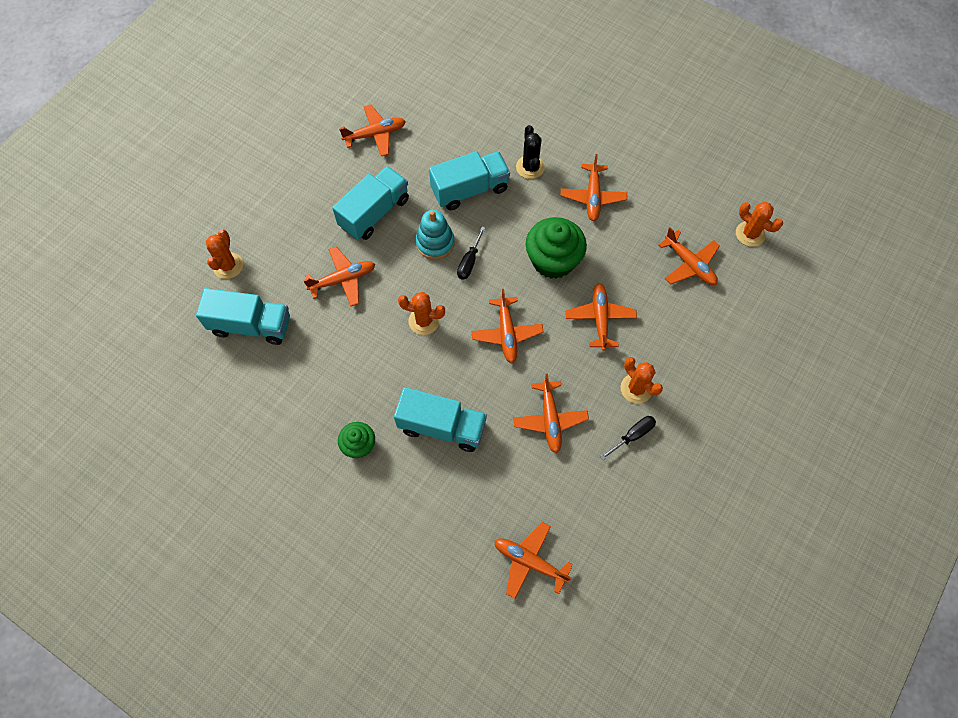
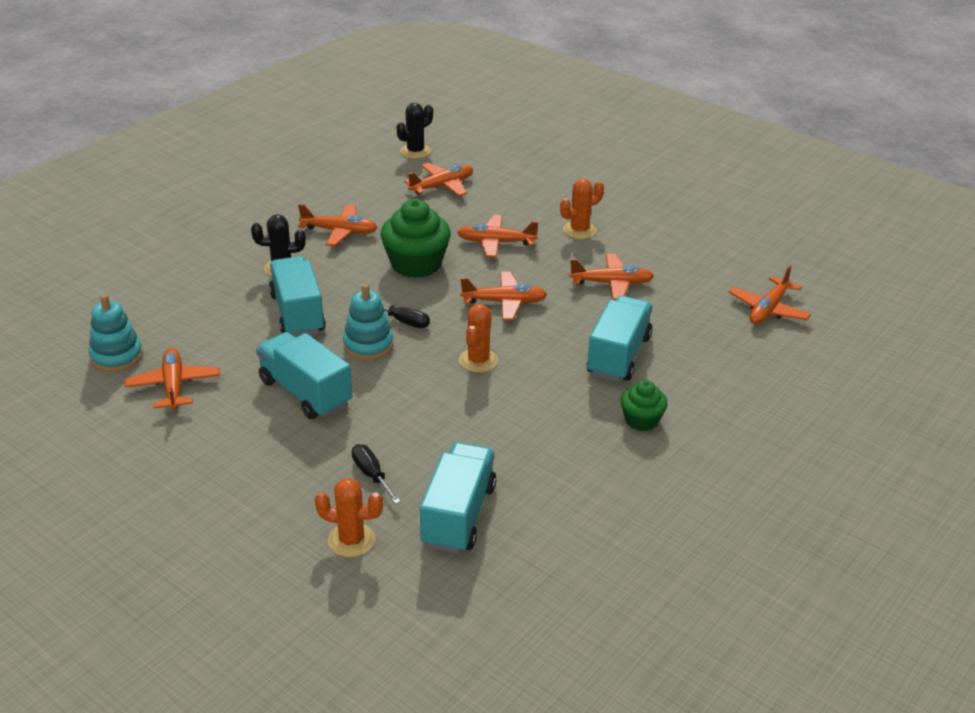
camera: 85 degrees left, 30 degrees down
(343, 280) = (403, 425): orange plane -> none
(404, 94) = (117, 356): none -> turquoise stacking toy
(633, 435) = (630, 237): black screwdriver -> black screwdriver (371, 475)
(750, 234) = (415, 151): orange cactus -> black cactus

